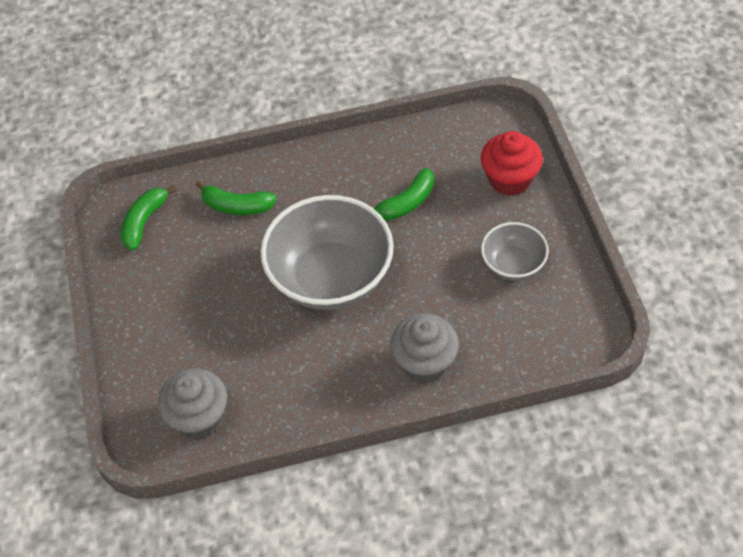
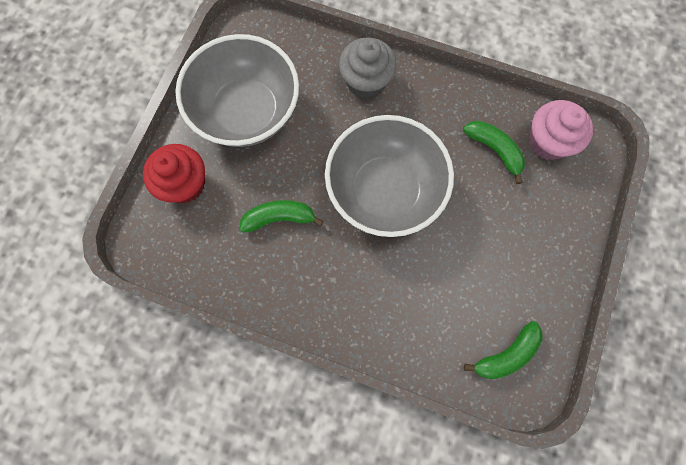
camera: 150 degrees left, 20 degrees up
(199, 417) = (548, 142): grey cupcake -> pink cupcake
(236, 206) = (417, 314): green banana -> green banana (495, 150)
(513, 264) = (247, 112): grey bowl -> grey bowl, size x1.95

